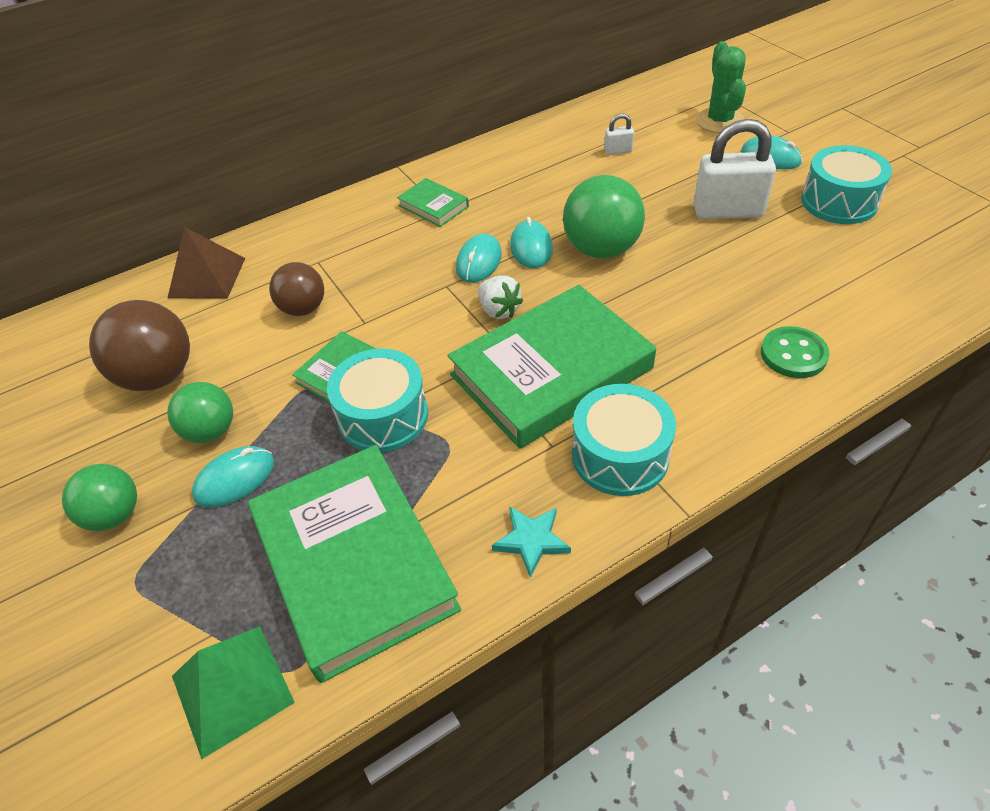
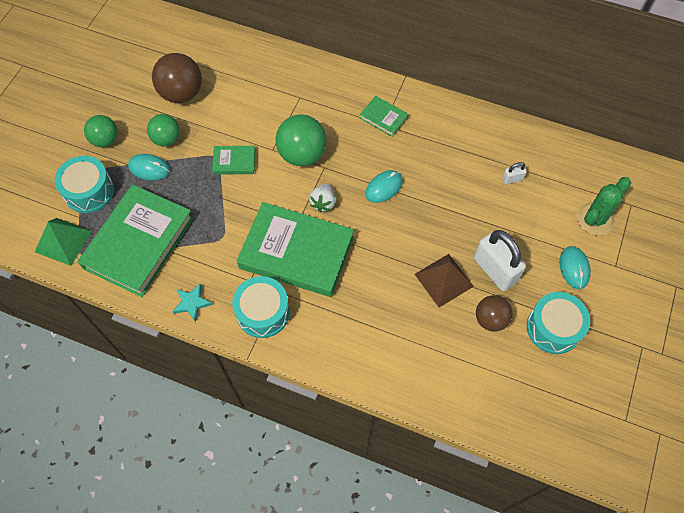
camera: 50 degrees right, 15 degrees up
(207, 277) = (253, 59): brown pyramid -> brown pyramid (443, 280)
(303, 309) = (262, 117): brown ball -> brown ball (490, 319)
(383, 416) = (220, 199): turquoise drum -> turquoise drum (89, 191)
(433, 206) = (383, 118): green book -> green book turned 60 degrees counterclockwise
(479, 262) = (353, 170): turquoise mouse -> none
(601, 249) = (408, 223): green ball -> green ball (302, 154)
(618, 151) = (512, 179): white padlock -> white padlock turned 60 degrees counterclockwise
(793, 354) = (388, 359): green button -> none

